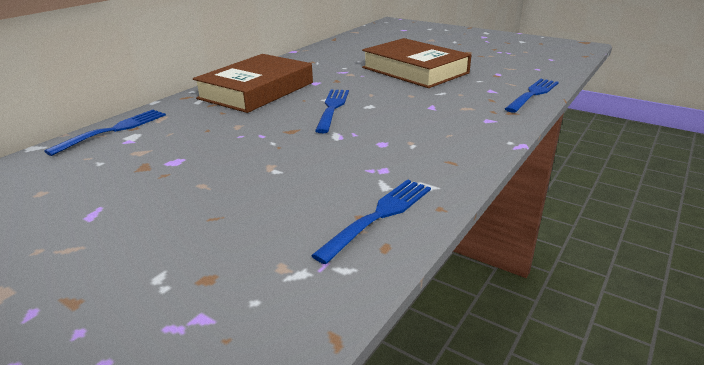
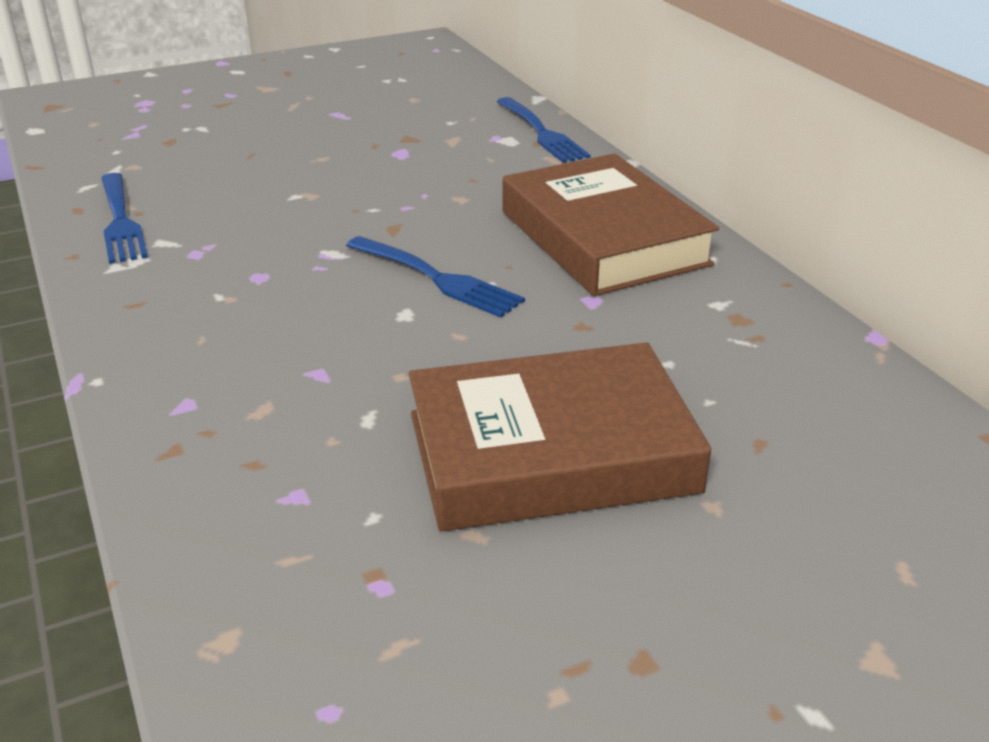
camera: 120 degrees right, 5 degrees up
(533, 94) = (196, 546): blue fork -> none

